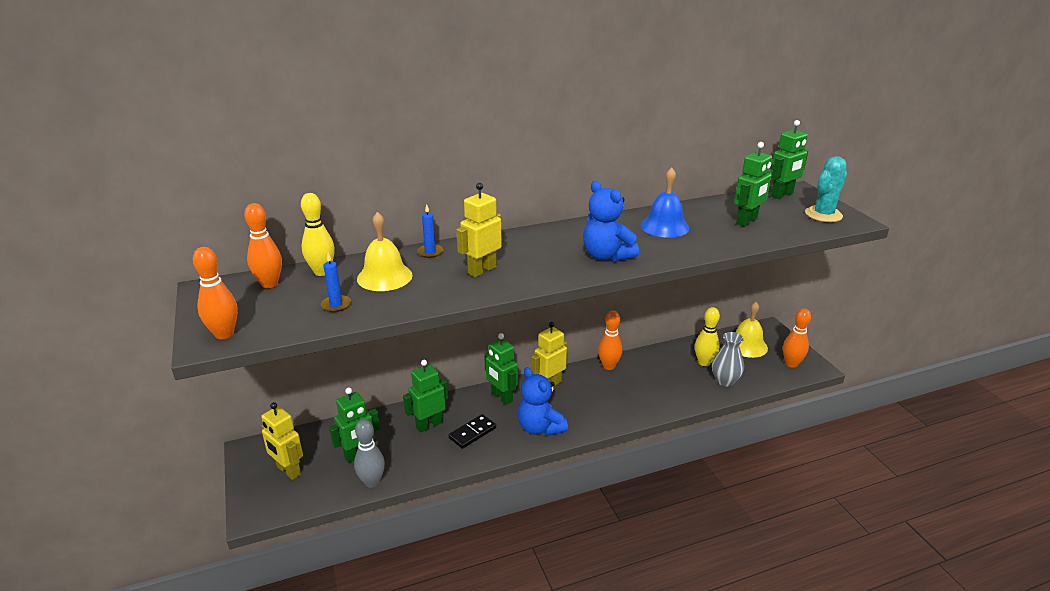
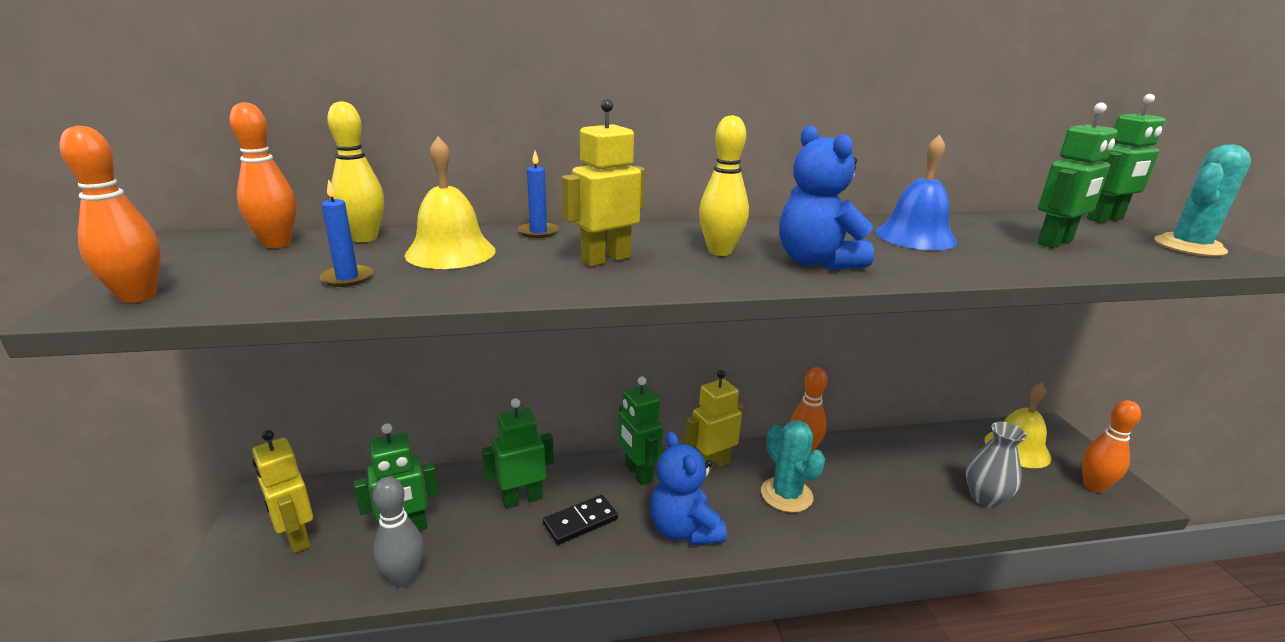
camera: 10 degrees right, 5 degrees down
(601, 397) = (786, 495): none -> turquoise cactus
(704, 362) = (950, 465): yellow bowling pin -> yellow bowling pin (720, 251)

